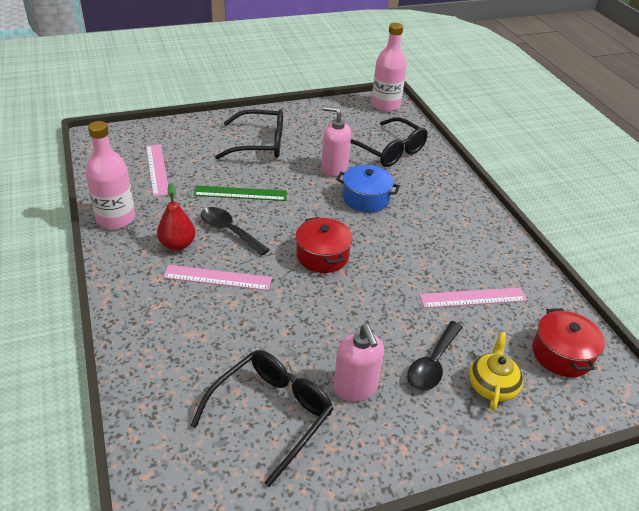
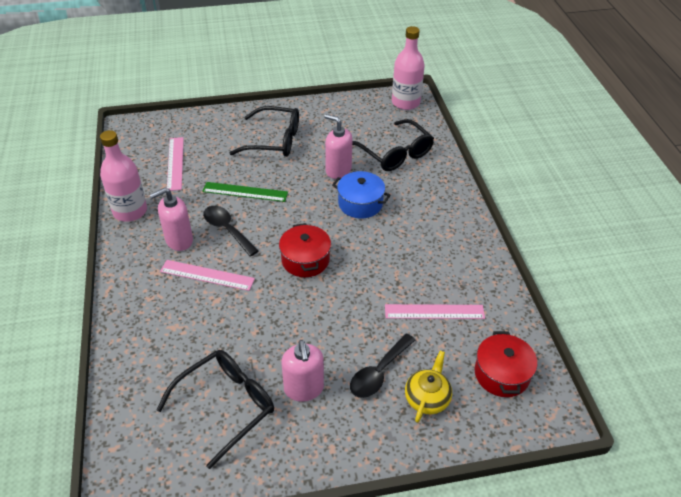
camera: 10 degrees right, 5 degrees up
(177, 245) = (179, 240): red pear -> pink soap dispenser

